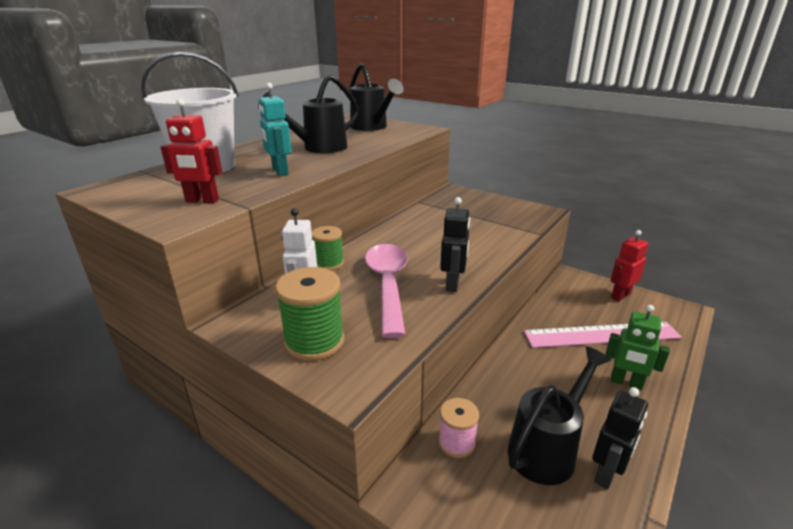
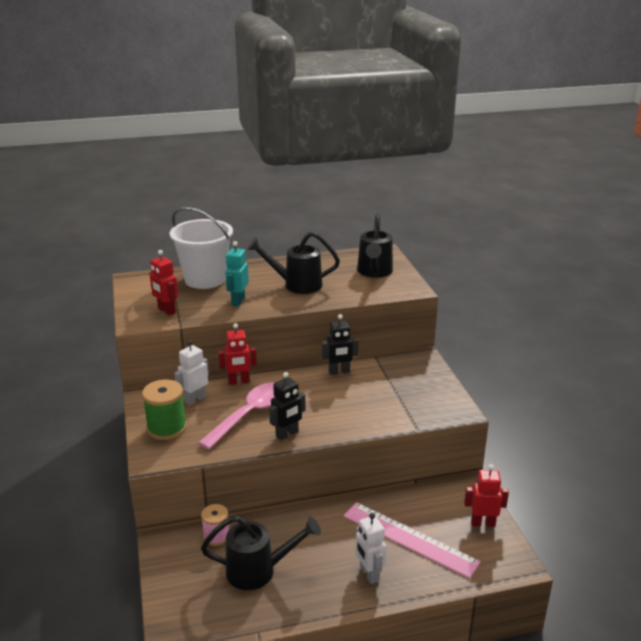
camera: 40 degrees right, 0 degrees up
(329, 263) = (239, 382): green spool -> red robot
(607, 474) = (270, 602): black robot -> black robot (339, 372)
(626, 382) = (369, 574): green robot -> white robot

